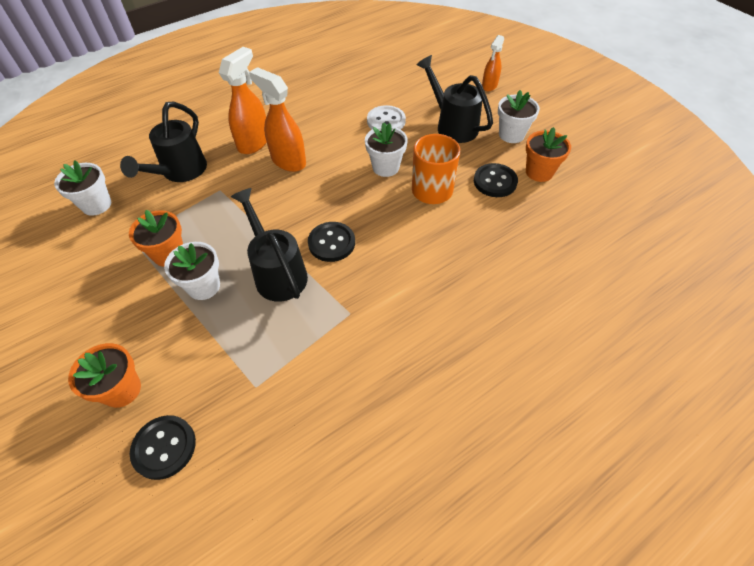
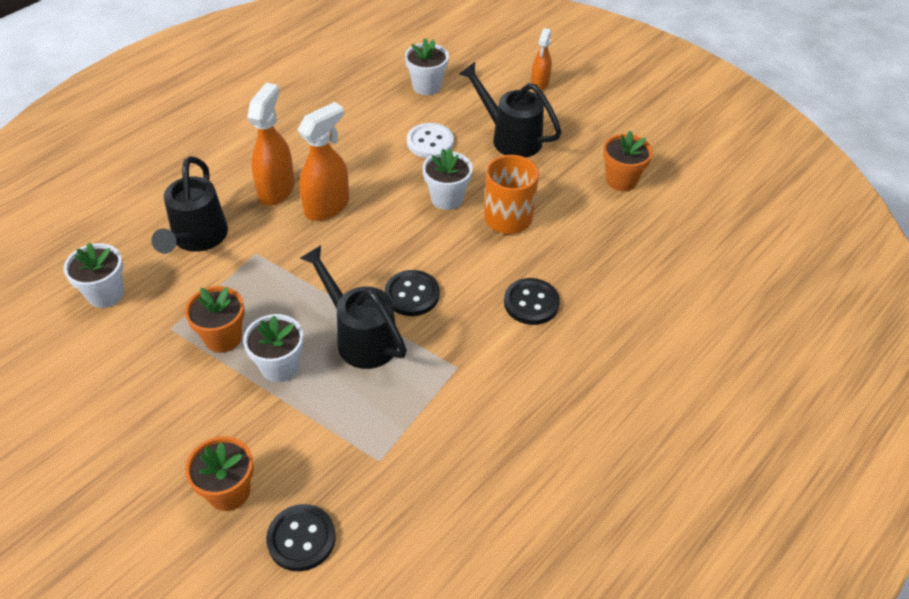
camera: 15 degrees left, 5 degrees down
(288, 161) = (327, 206): orange spray bottle -> orange spray bottle turned 105 degrees clockwise
(495, 181) = (575, 198): black button -> black button (531, 303)
(511, 134) = (580, 140): white flower pot -> white flower pot (427, 86)

